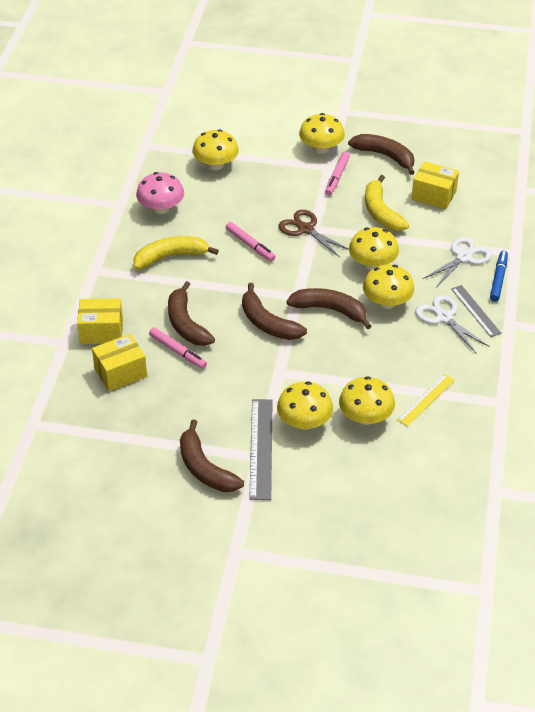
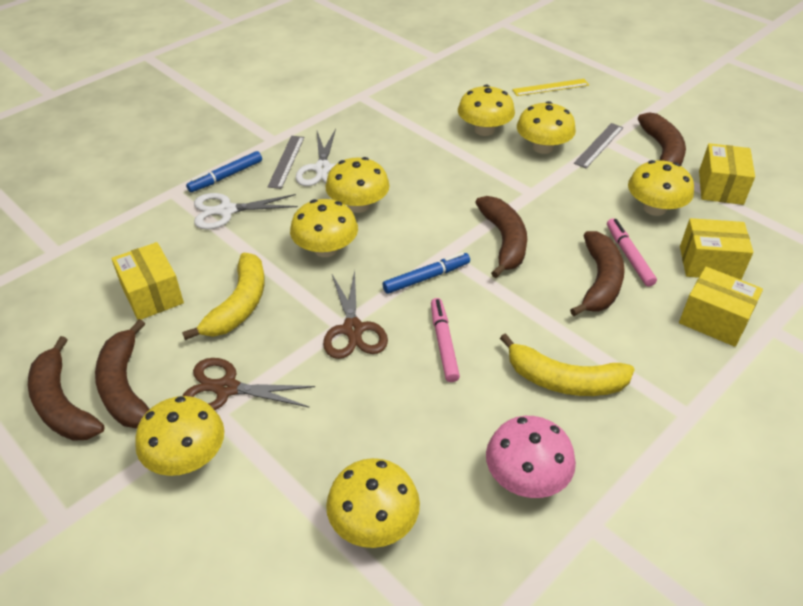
camera: 145 degrees left, 0 degrees up
(139, 450) = (720, 187): none -> yellow box
(181, 402) = (654, 208): none -> yellow mushroom
(261, 448) = (598, 145): grey ruler -> grey ruler, size x0.65
(294, 276) = (426, 277): none -> blue marker
(330, 310) = (424, 224): brown banana -> brown banana (62, 404)
(337, 177) = (226, 388): pink marker -> brown scissors
(426, 400) = (419, 120): yellow ruler -> yellow ruler (550, 87)

